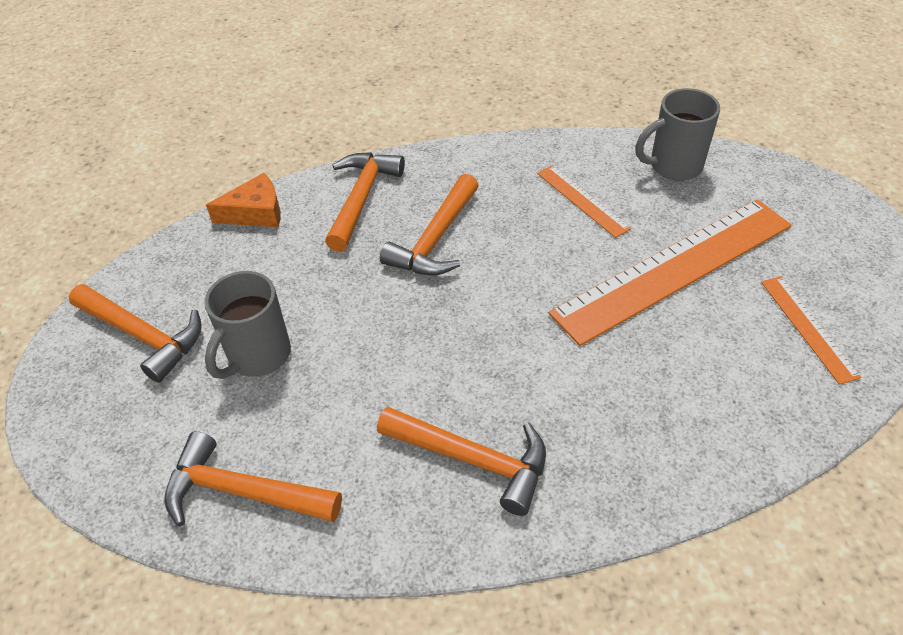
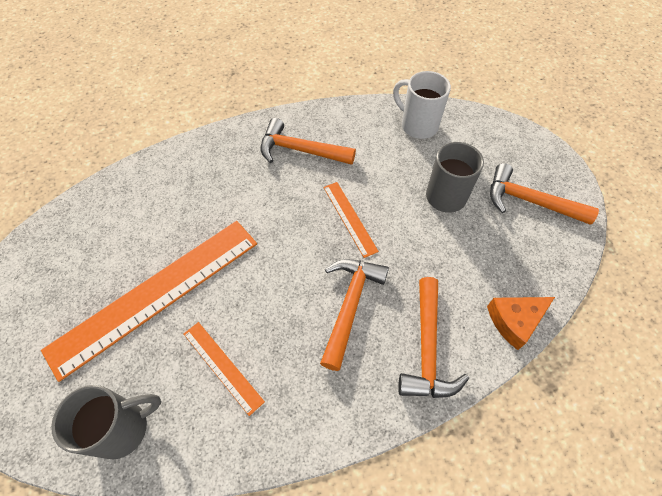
camera: 170 degrees right, 10 degrees up
(242, 491) = (418, 125): orange hammer -> white mug
(808, 328) = (76, 250): orange ruler -> orange ruler (350, 218)

